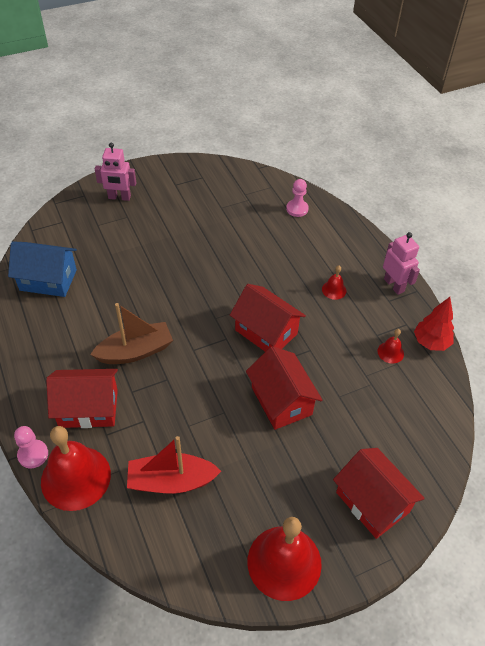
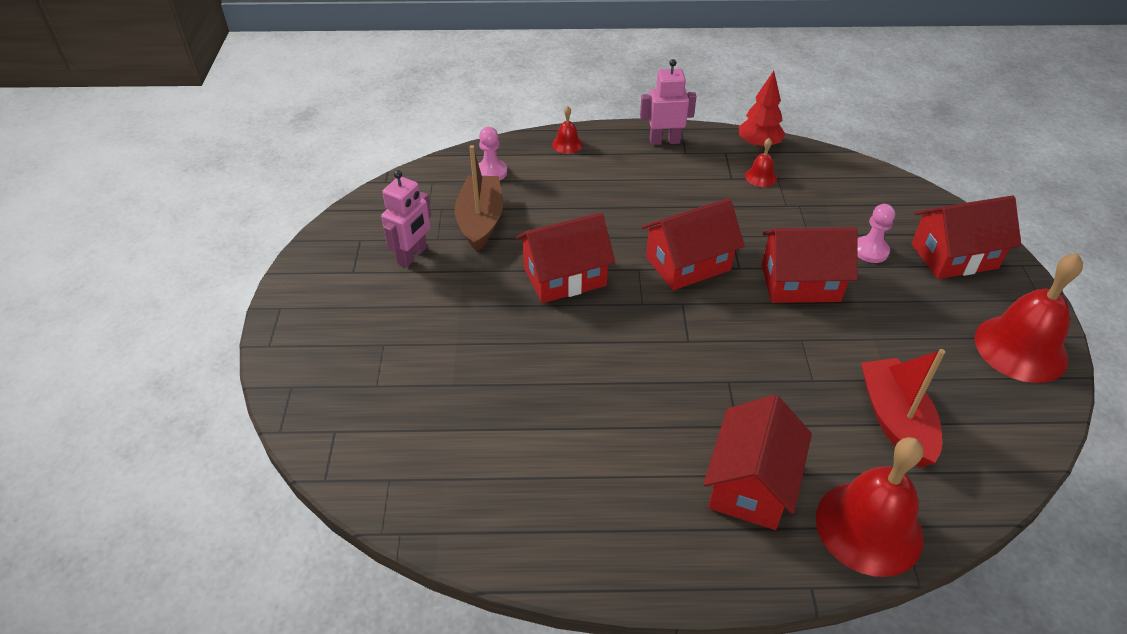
camera: 65 degrees left, 5 degrees down
(33, 454) = (816, 575): pink pawn -> pink pawn (870, 251)
(48, 280) = (463, 480): blue house -> none
(119, 197) = (332, 343): pink robot -> pink robot (412, 255)
(135, 351) = (666, 403): brown boat -> brown boat (480, 221)
(171, 481) = (895, 420): red boat -> red boat turned 150 degrees clockwise
(219, 274) = (564, 277): none -> red house
(334, 290) = (647, 187): red bell -> red bell (567, 144)

